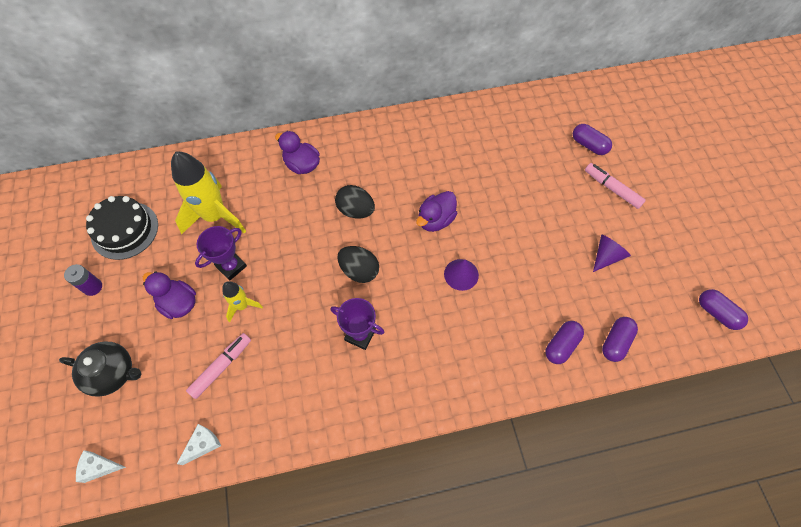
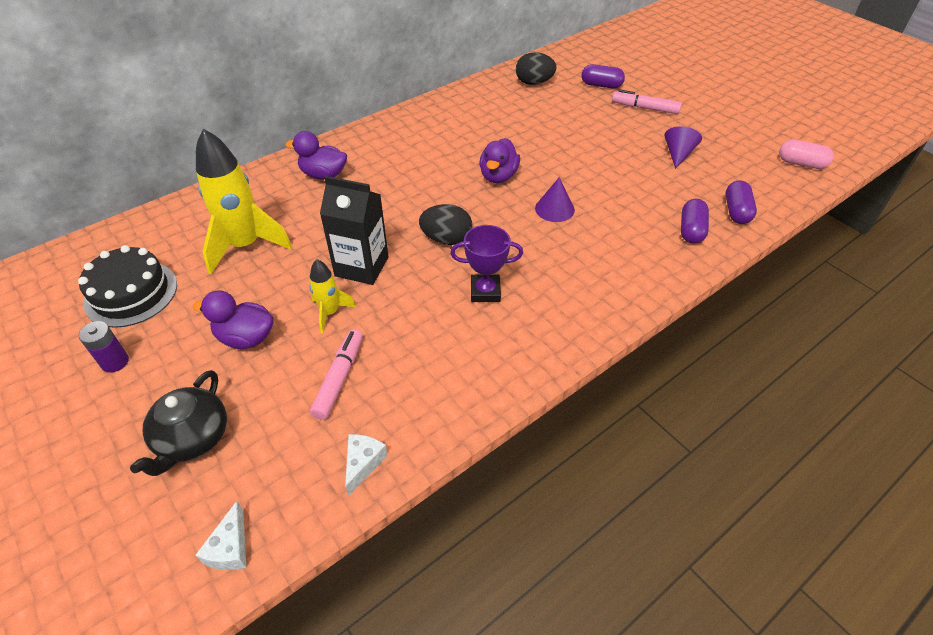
camera: 25 degrees left, 15 degrees down
(99, 467) = (230, 548): white cheese -> white cheese turned 60 degrees counterclockwise
(112, 373) = (193, 438): black teapot -> black teapot turned 120 degrees clockwise
(231, 266) = (293, 283): purple trophy -> none
(284, 271) = (361, 266): none -> black carton
(356, 210) = (409, 193): black egg -> black egg (534, 83)
(717, 313) = (801, 163): purple capsule -> pink capsule

